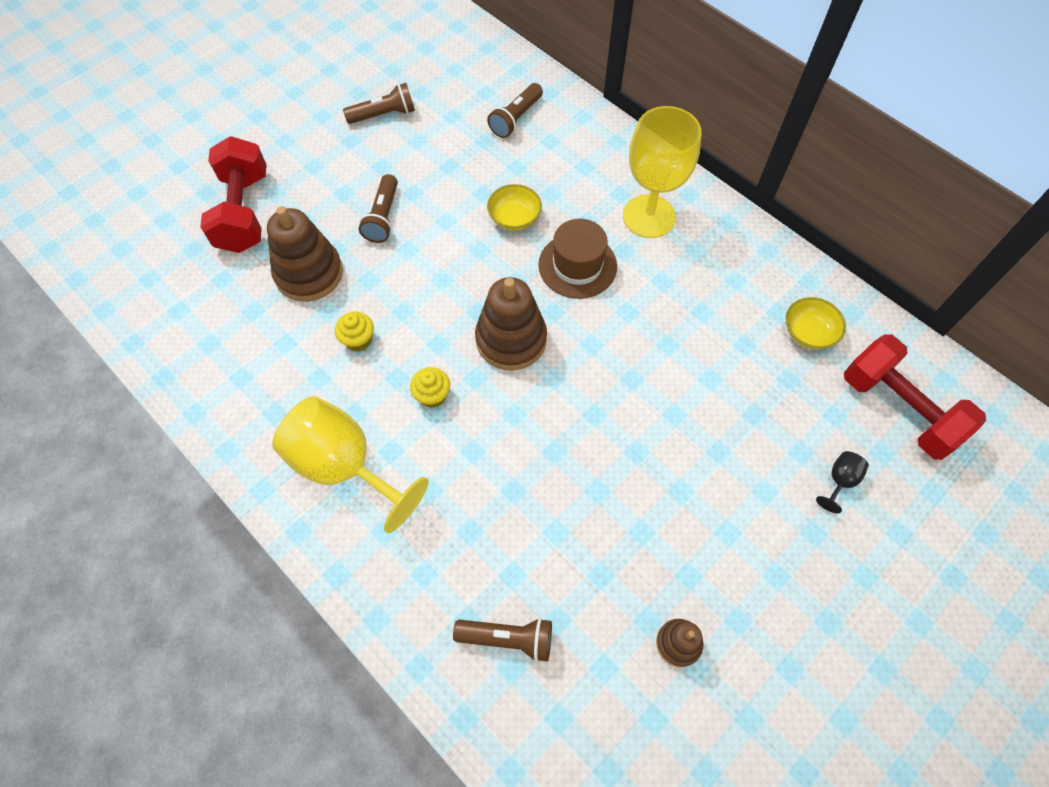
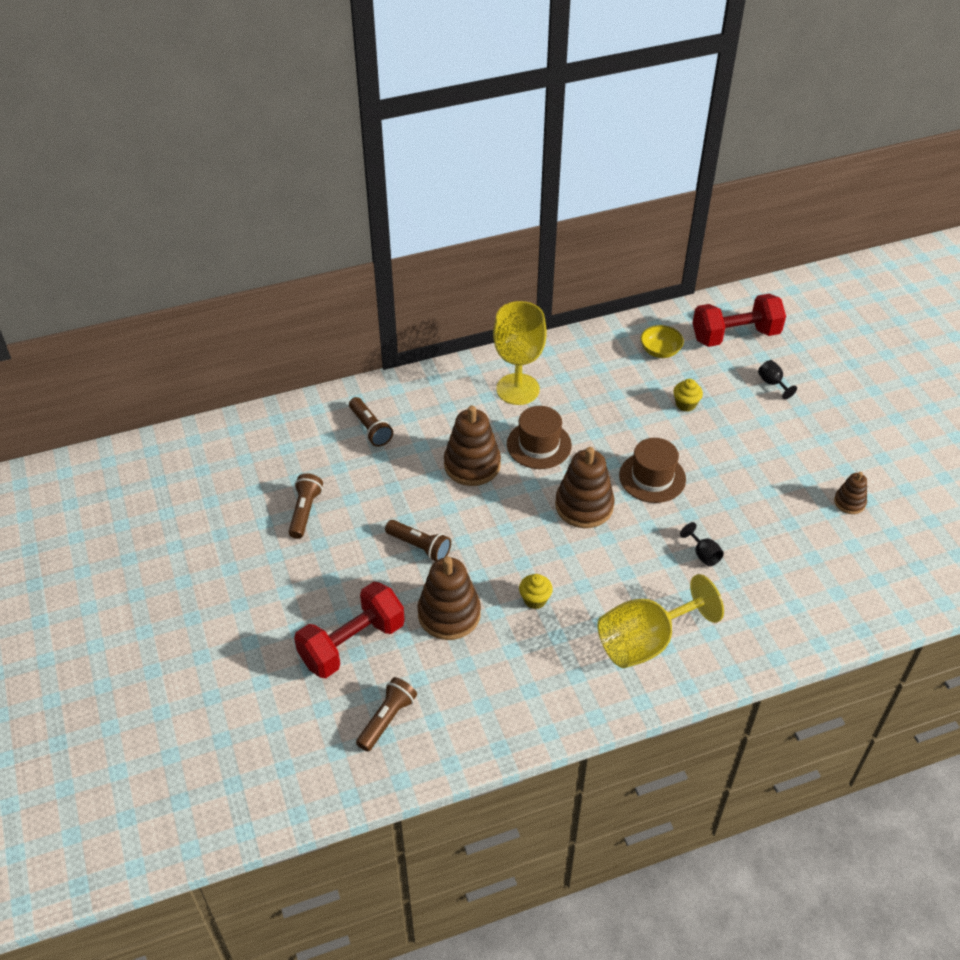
camera: 65 degrees left, 15 degrees down
(244, 212) = (352, 643): red dumbbell -> red dumbbell turned 60 degrees counterclockwise
(432, 395) = (609, 568): yellow cupcake -> yellow cupcake (685, 404)
(499, 487) = (703, 554): none -> black goblet
(508, 638) = (816, 587): brown flashlight -> brown flashlight (387, 719)
(514, 218) = (472, 465): yellow bowl -> brown stacking toy
(591, 393) = (652, 477): none -> brown hat

